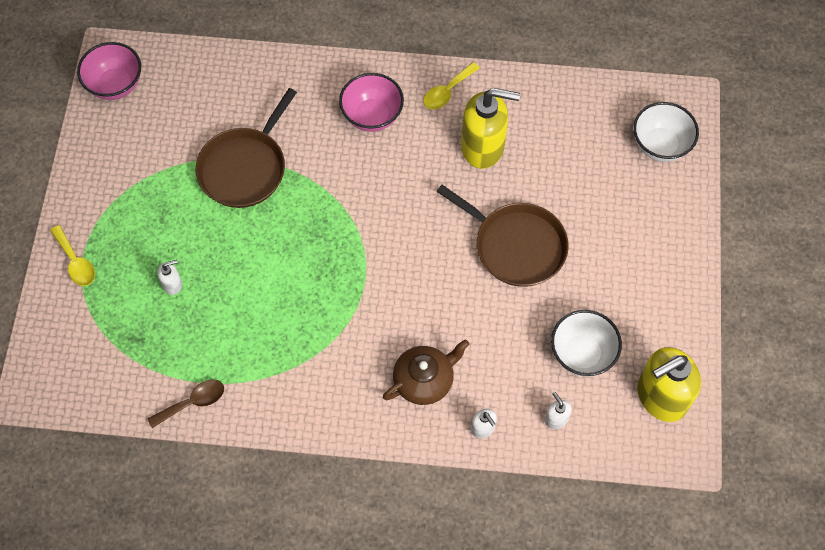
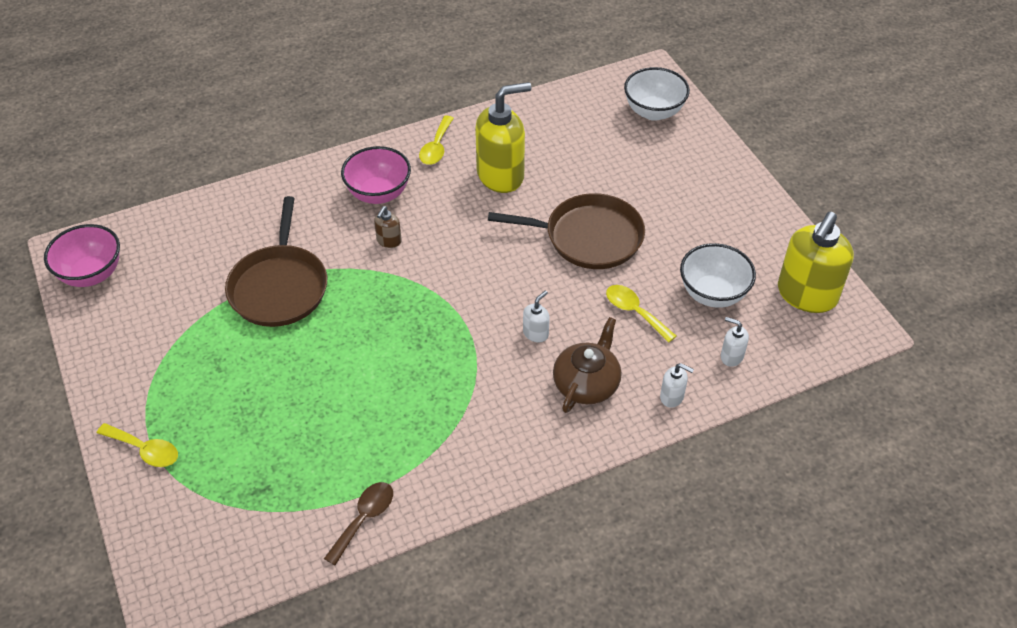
camera: 30 degrees left, 15 degrees down
(172, 284) = (269, 421): white soap dispenser -> white soap dispenser (536, 333)
(353, 167) = (389, 241): none -> brown soap dispenser
(506, 336) = (634, 312): none -> yellow spoon

